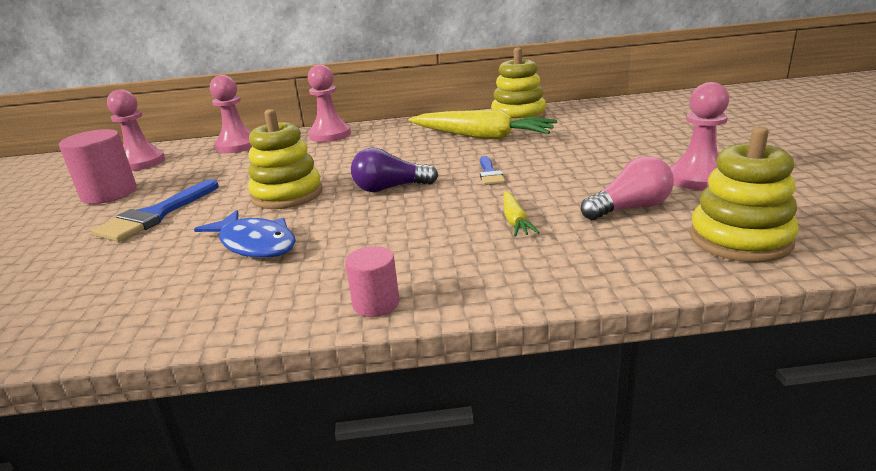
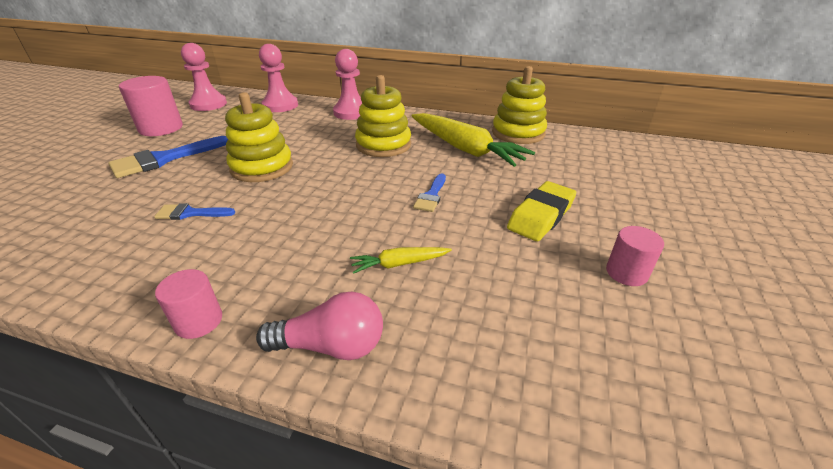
camera: 20 degrees right, 10 degrees up
(255, 244) = (190, 213): blue fish -> blue brush
(390, 188) = (338, 186): purple light bulb -> none
(515, 221) = (399, 264): yellow carrot -> yellow carrot turned 60 degrees clockwise
(599, 163) = (541, 216): none -> yellow eraser
(630, 208) = (519, 289): pink light bulb -> pink light bulb (331, 346)
(698, 179) = (626, 273): pink pawn -> pink cylinder
(740, 239) = (600, 386): yellow stacking toy -> yellow stacking toy (383, 145)

